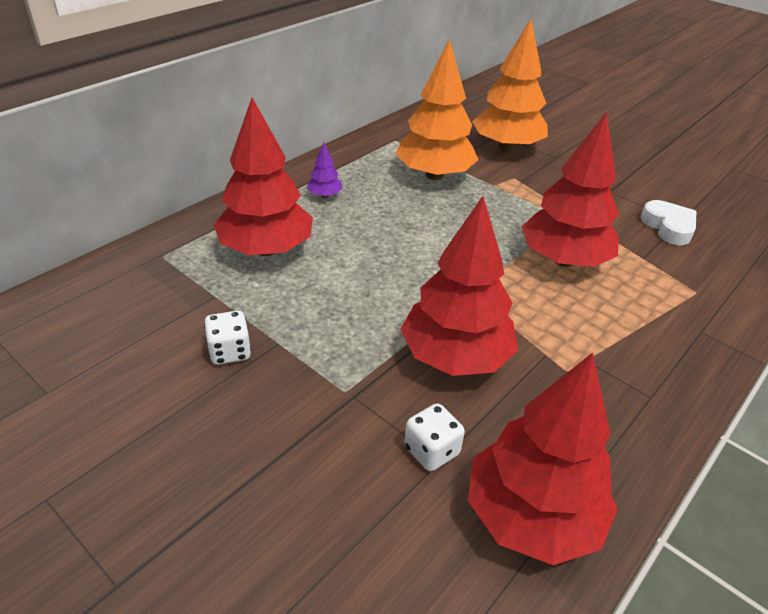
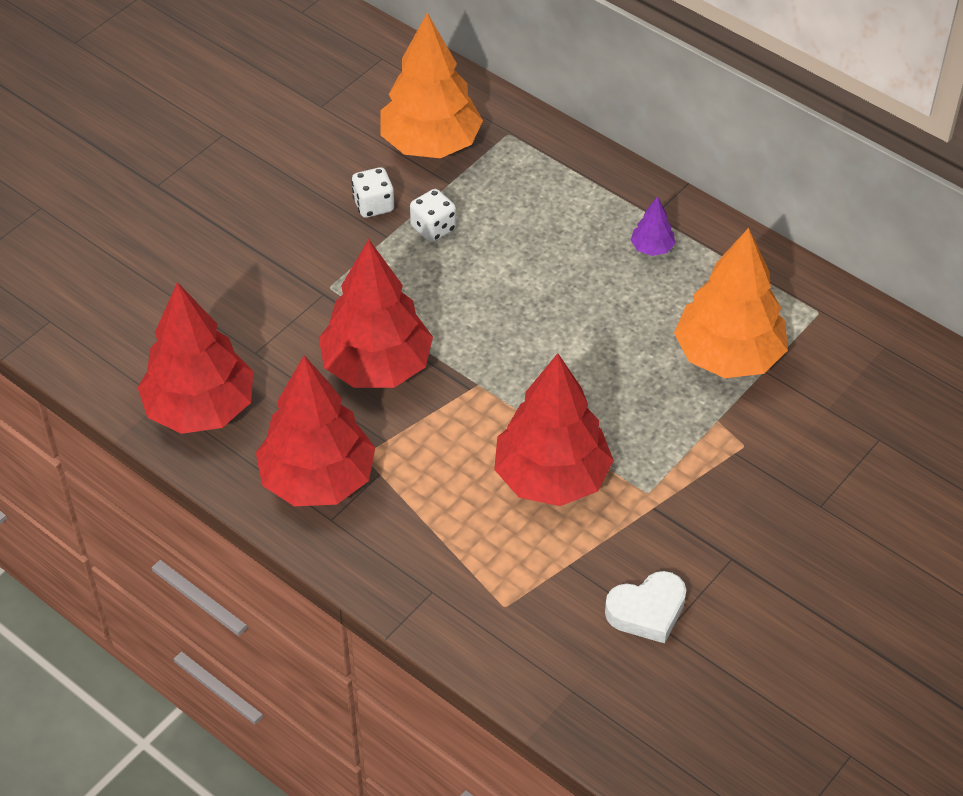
camera: 90 degrees right, 10 degrees up
(266, 249) = (531, 210): red tree -> red tree (317, 480)
(431, 451) = (264, 347): white dice -> white dice (433, 228)
(506, 147) = (836, 444): orange tree -> orange tree (431, 144)

